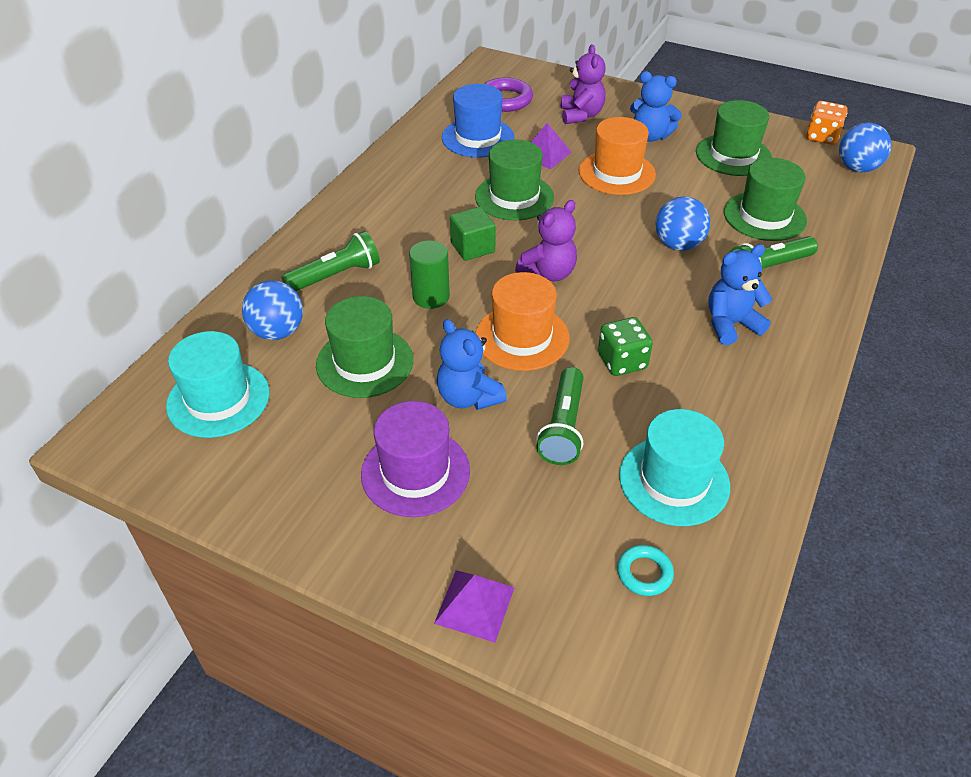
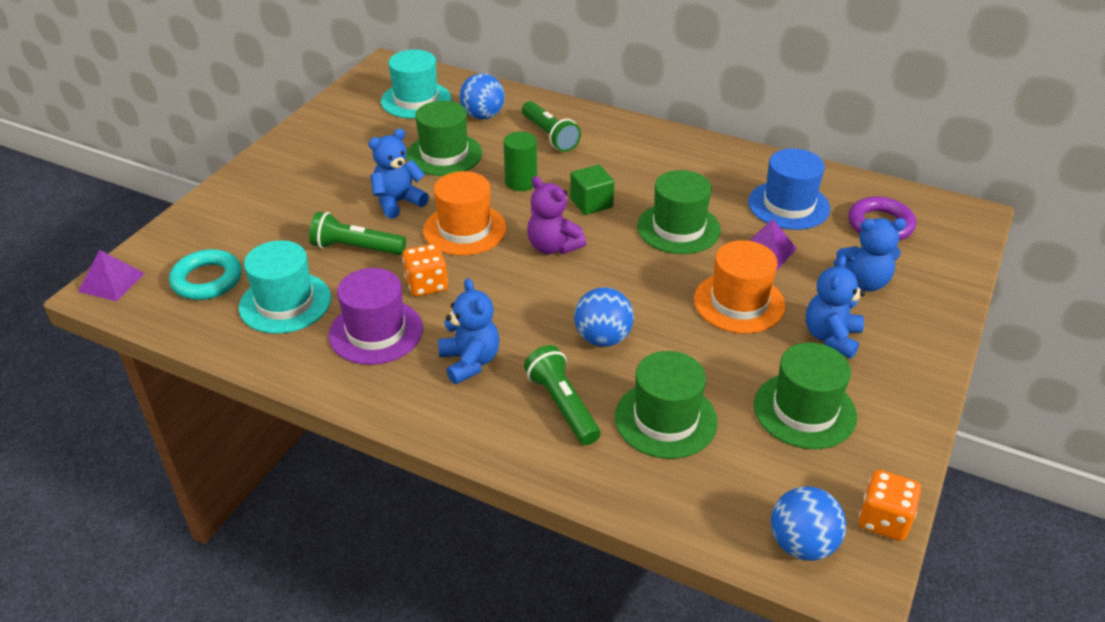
camera: 90 degrees right, 5 degrees down
(415, 472) = (329, 180): purple hat -> purple hat (376, 332)
(474, 605) = (212, 206): purple pyramid -> purple pyramid (111, 282)
(581, 115) = (864, 282): purple teddy bear -> blue teddy bear
(622, 361) = (427, 285): green dice -> orange dice
(644, 573) = (207, 280): turquoise ring -> turquoise ring, size x1.70

